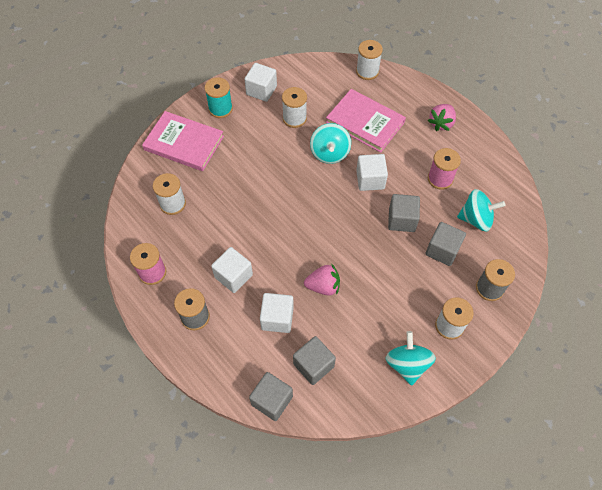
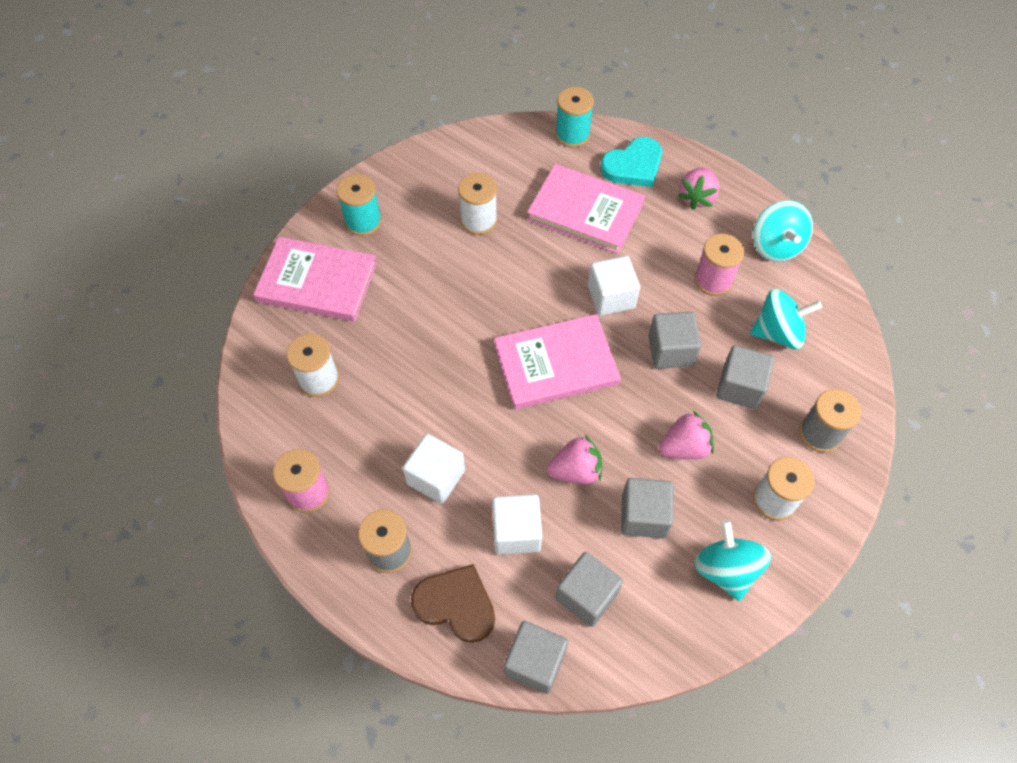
camera: 10 degrees left, 0 degrees up
(230, 357) = (456, 604): none -> brown heart
(261, 90) = (420, 184): white cube -> none
(325, 217) = (556, 364): none -> pink book
(329, 153) = (542, 265): turquoise spinning top -> turquoise spinning top (776, 246)
(361, 322) = (643, 516): none -> grey cube
(367, 71) = (572, 135): white spool -> turquoise spool
(397, 283) = (684, 447): none -> pink strawberry
(403, 97) = (633, 166): none -> turquoise heart

